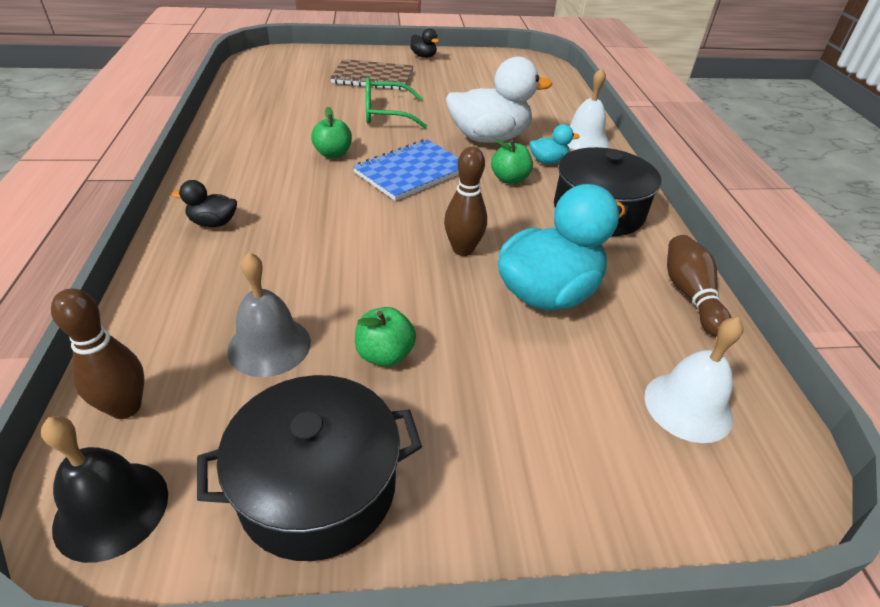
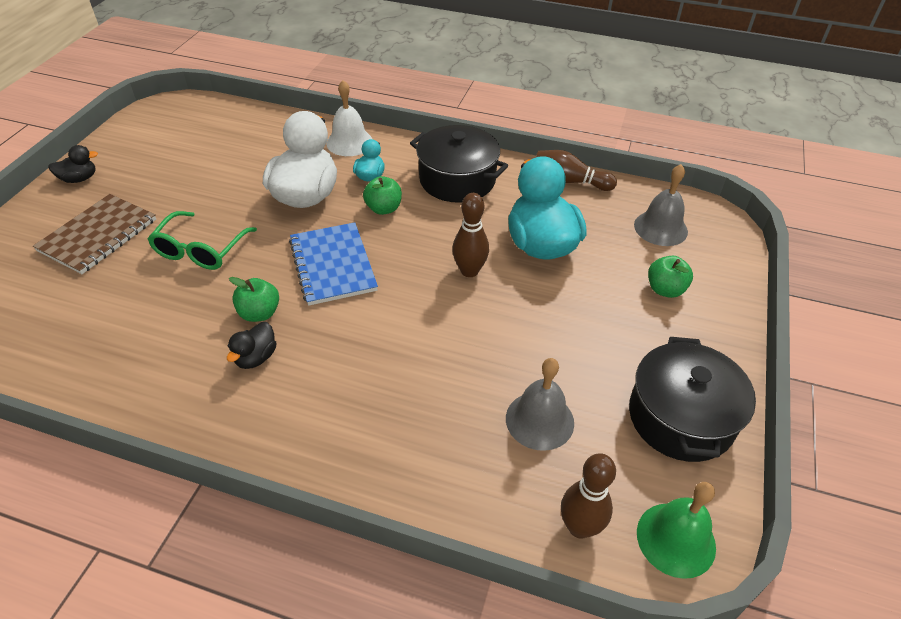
camera: 65 degrees left, 5 degrees up
(111, 509) = (676, 539): black bell -> green bell
(213, 223) = (338, 436): black duck -> black duck (256, 357)
(385, 354) = (573, 352): green apple -> green apple (665, 289)
(688, 406) = (660, 228): white bell -> grey bell

